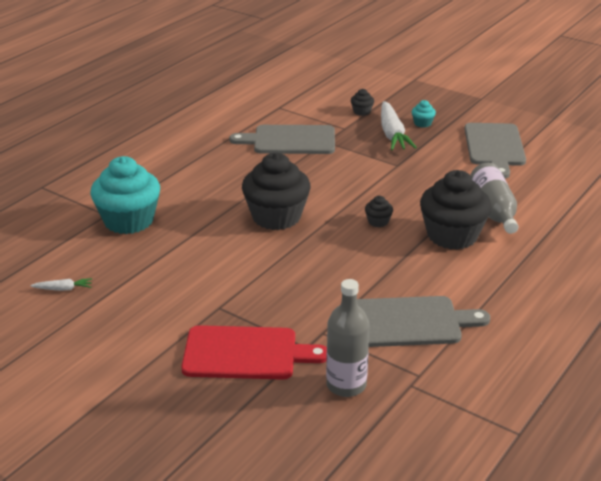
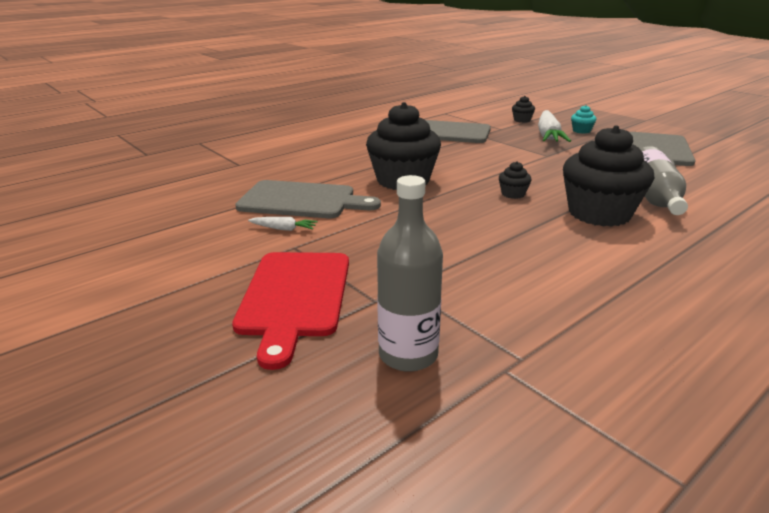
camera: 15 degrees right, 5 degrees down
(63, 289) = (147, 213): white carrot -> white carrot (283, 229)
(129, 221) = (255, 170): turquoise cupcake -> none
(245, 353) = (294, 297): red cutting board -> red cutting board turned 75 degrees clockwise
(410, 322) = (525, 291): grey cutting board -> grey cutting board (302, 200)

